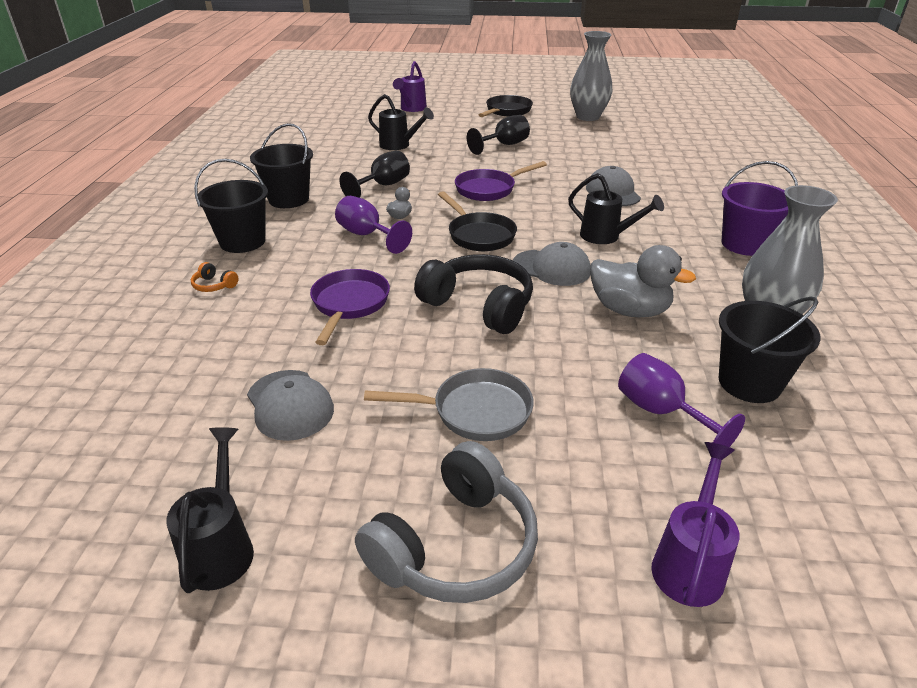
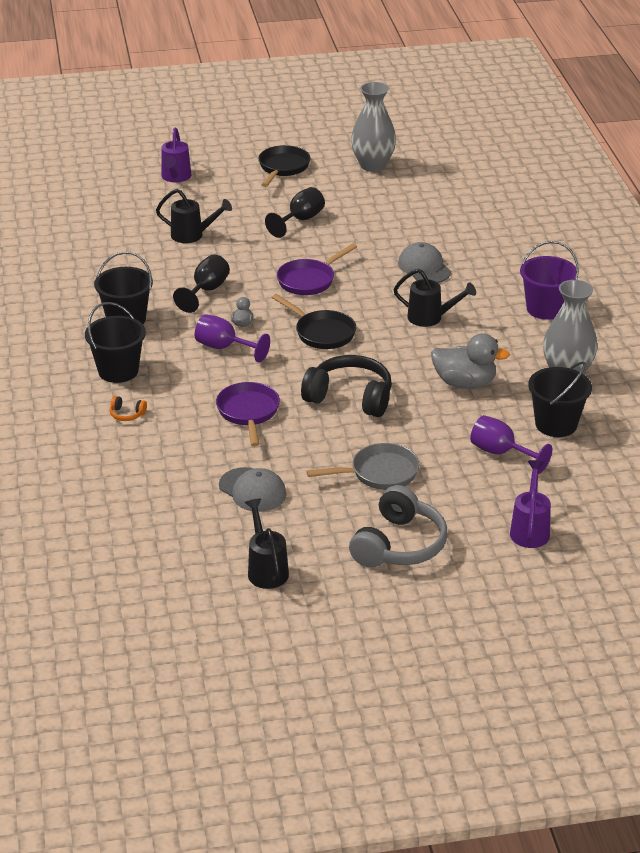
camera: 15 degrees left, 0 degrees up
(551, 268) = (394, 356): grey cap -> none

